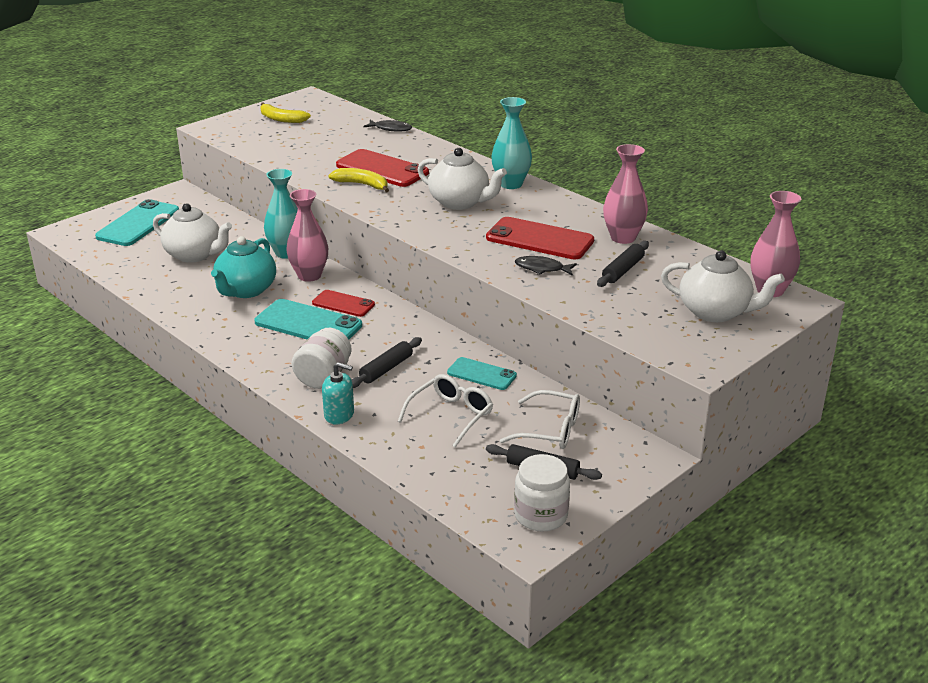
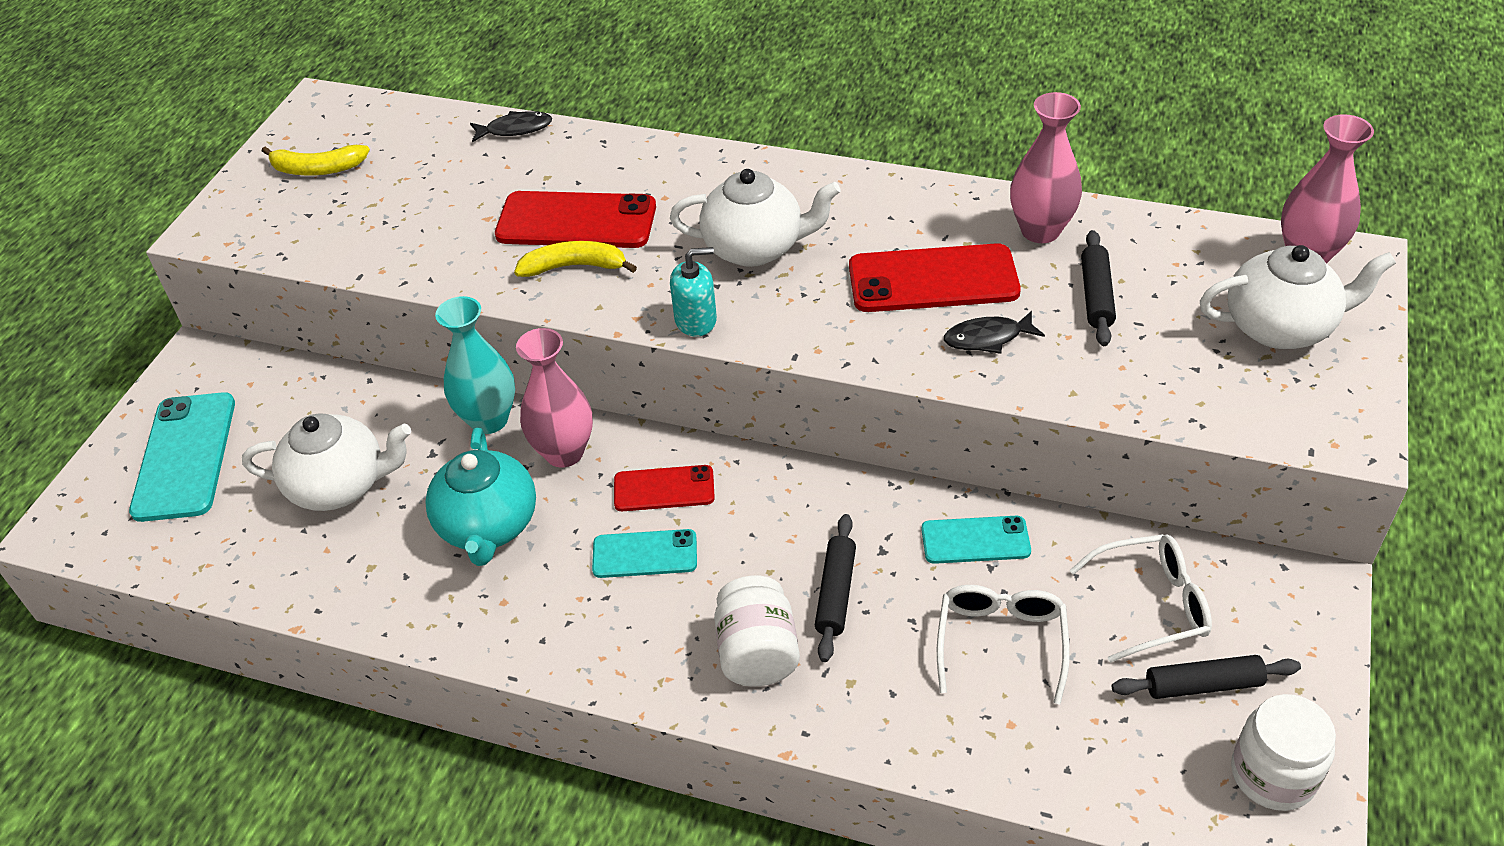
camera: 25 degrees left, 15 degrees up
(308, 324) = (645, 554): turquoise phone -> turquoise phone, size x0.60
(339, 415) = (844, 720): turquoise soap dispenser -> turquoise soap dispenser (696, 320)
(511, 184) = (795, 181): turquoise vase -> none

